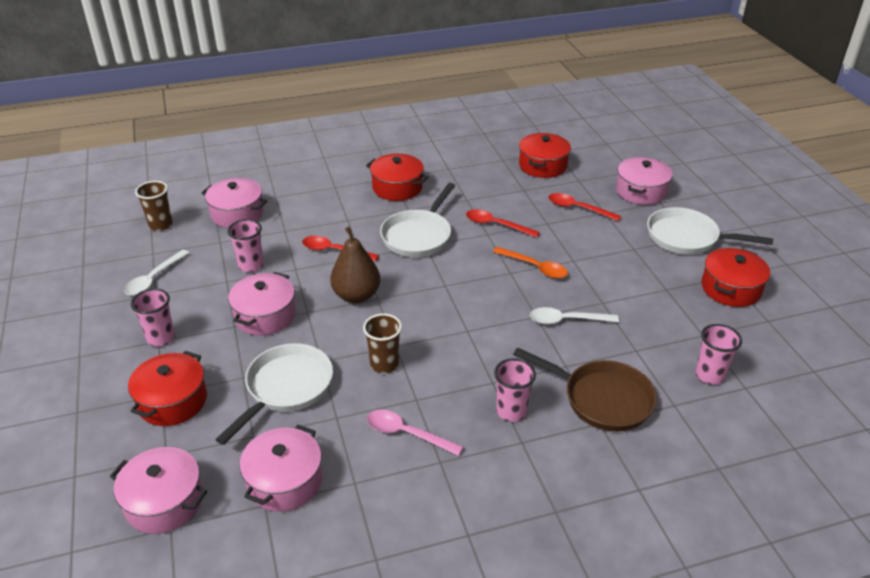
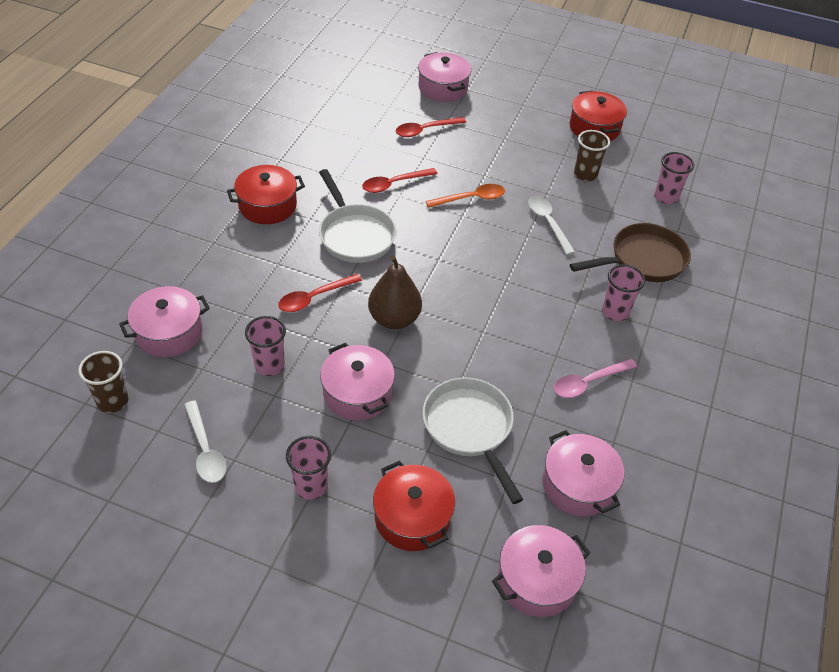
camera: 55 degrees left, 10 degrees up
(384, 364) = (499, 351): brown cup -> brown cup (585, 174)
(543, 166) = (346, 109): red pot -> none
(566, 320) = (548, 223): white spoon -> white spoon turned 120 degrees clockwise
(687, 238) = (521, 107): white pan -> none

